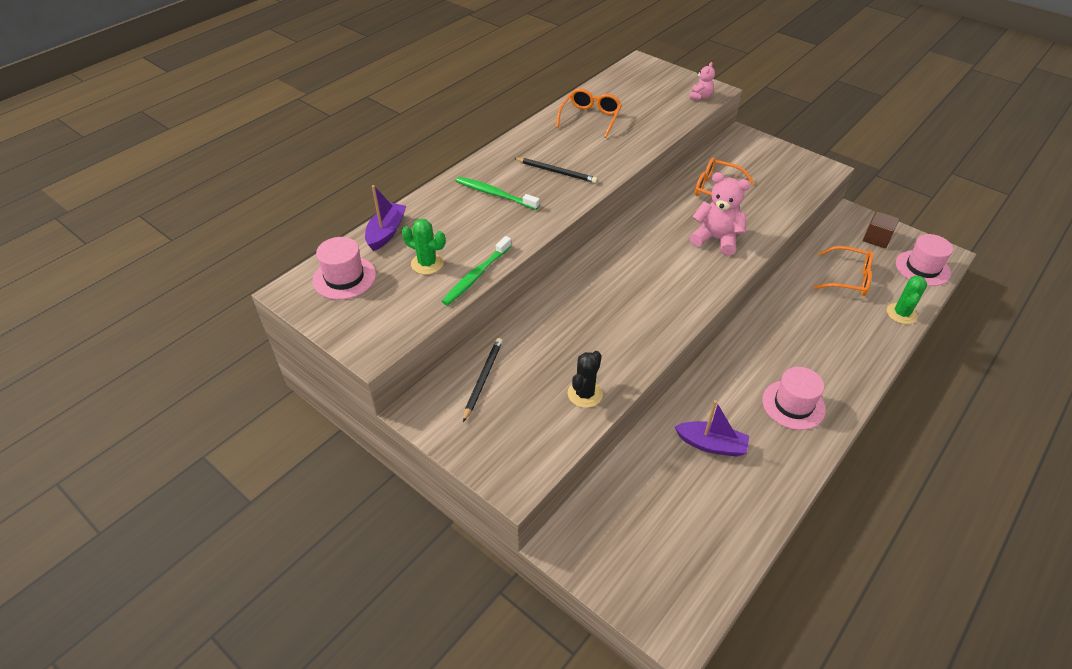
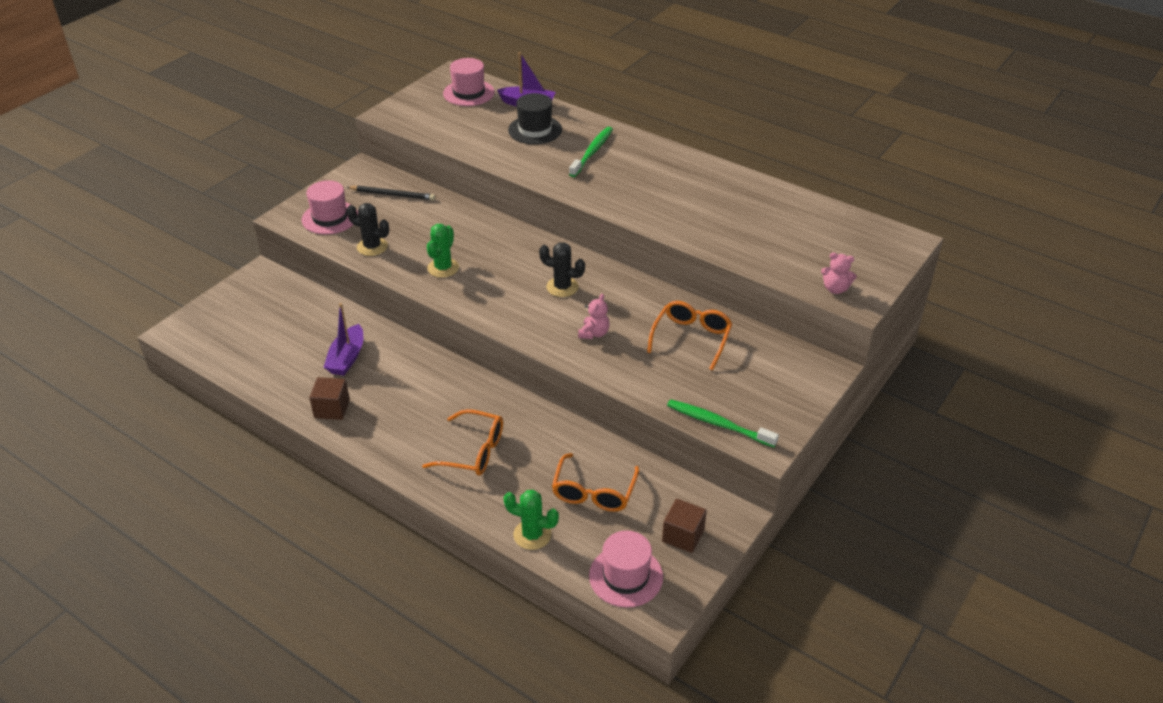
camera: 85 degrees right, 5 degrees down
(427, 263) = (487, 127): green cactus -> green cactus (443, 268)
(443, 229) = (535, 130): none -> black hat
(476, 276) = (472, 151): green toothbrush -> green toothbrush (718, 424)
(556, 172) = (637, 185): black pencil -> none
(590, 118) = (751, 204): orange glasses -> orange glasses (473, 451)
(653, 254) = (562, 287): none -> black cactus
(716, 239) = (594, 333): pink teddy bear -> pink teddy bear, size x0.55
(788, 453) = (332, 409): none -> brown cube
(793, 405) = (391, 418): pink hat -> pink hat (330, 218)

